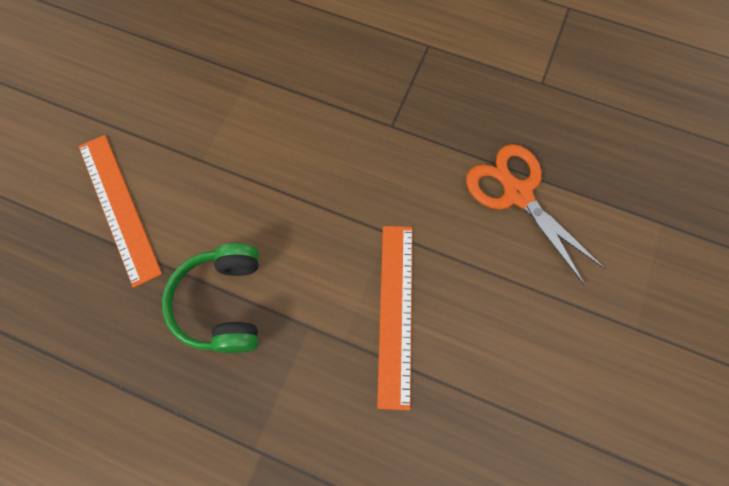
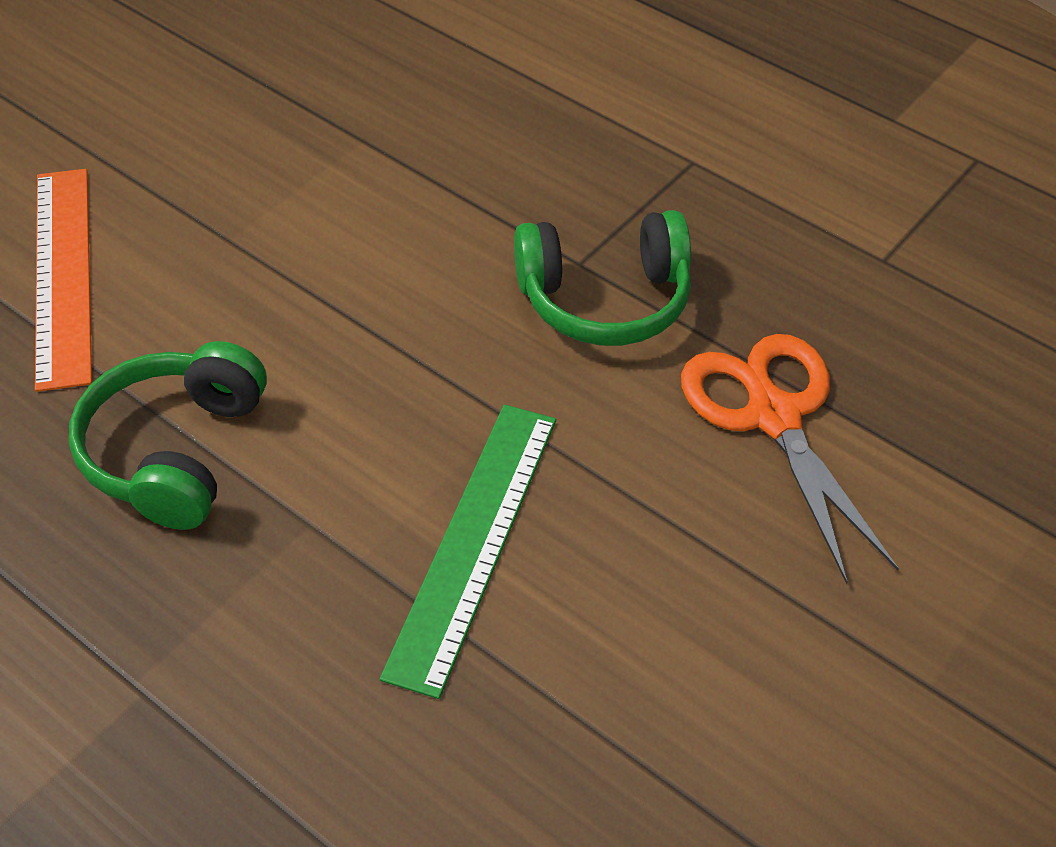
camera: 15 degrees right, 20 degrees down
(395, 312) = (473, 542): orange ruler -> green ruler
(411, 145) = (604, 299): none -> green headphones

